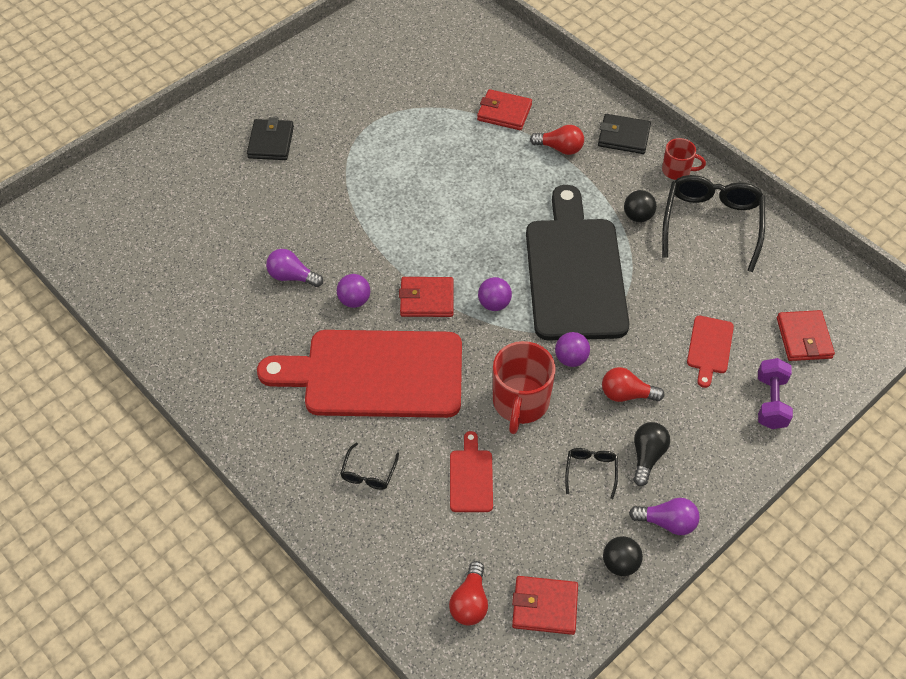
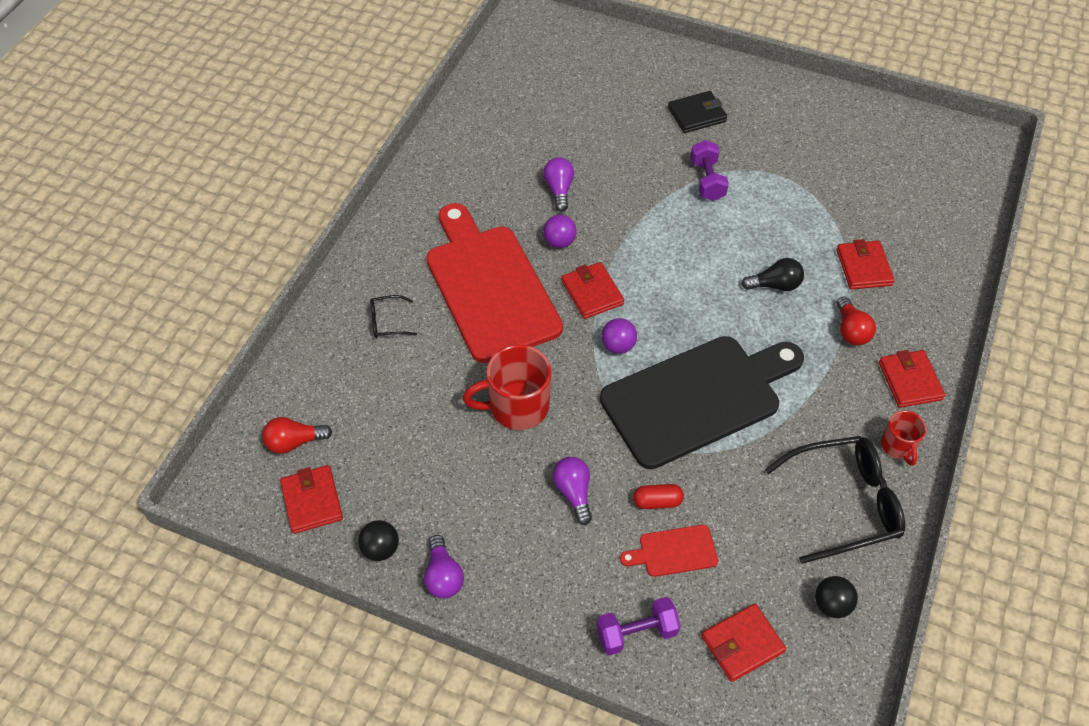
camera: 65 degrees right, 0 degrees up
(352, 168) = (707, 180): none -> purple dumbbell
(471, 477) = (418, 397): red cutting board -> none
(571, 359) = (590, 431): purple ball -> none
(591, 471) = (469, 491): black glasses -> none
(623, 136) = (909, 381): black wallet -> red wallet
(626, 394) = (573, 492): red light bulb -> purple light bulb
(638, 216) = (807, 430): black ball -> black ball (831, 604)
(647, 456) = (510, 534): black light bulb -> black light bulb (775, 285)
(660, 340) = (657, 502): none -> red capsule

